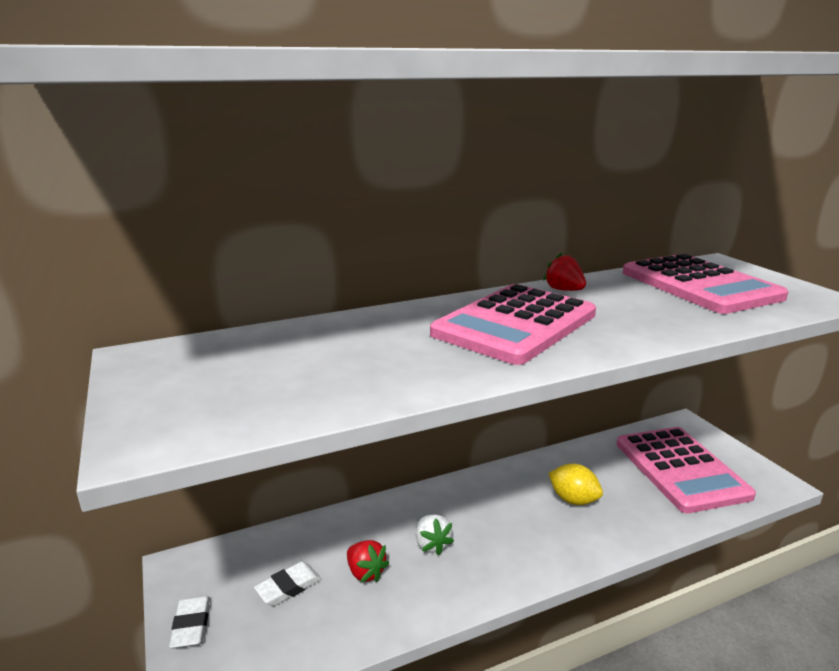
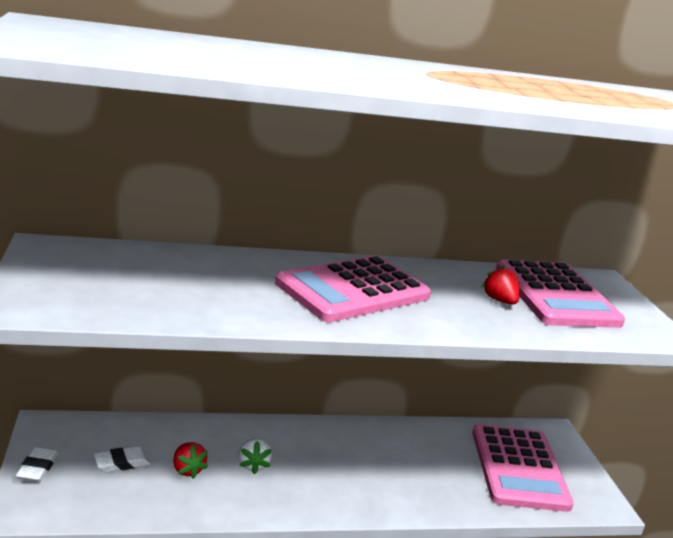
camera: 10 degrees right, 0 degrees up
(563, 290) = (424, 271): red strawberry -> red strawberry (499, 300)
(573, 500) = (399, 465): yellow lemon -> none

